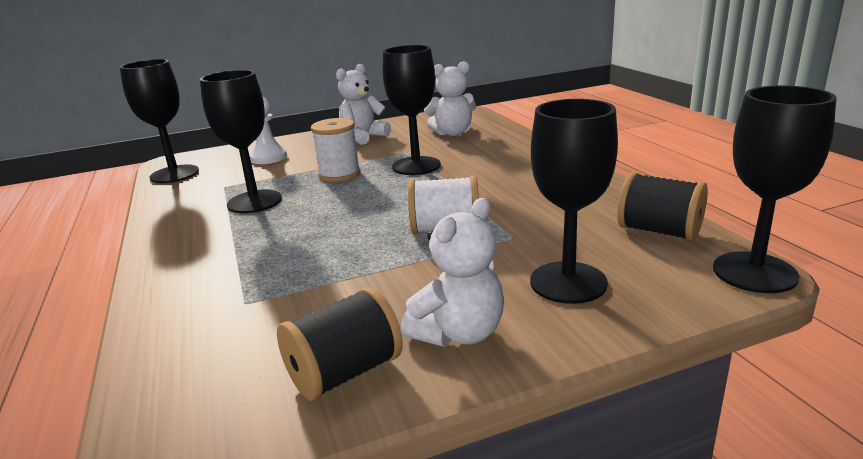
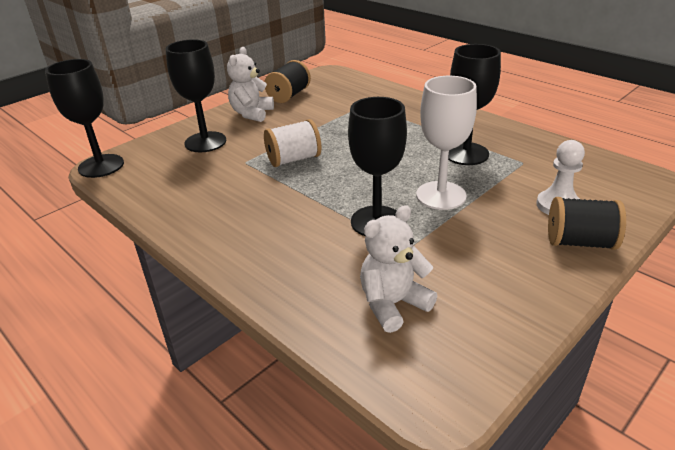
camera: 155 degrees right, 10 degrees up
(174, 174) = (603, 166): black goblet -> none
(339, 174) = (441, 195): white spool -> white goblet
(363, 137) = (508, 269): white teddy bear -> none
(659, 231) = (146, 184): black spool -> black spool (580, 242)

